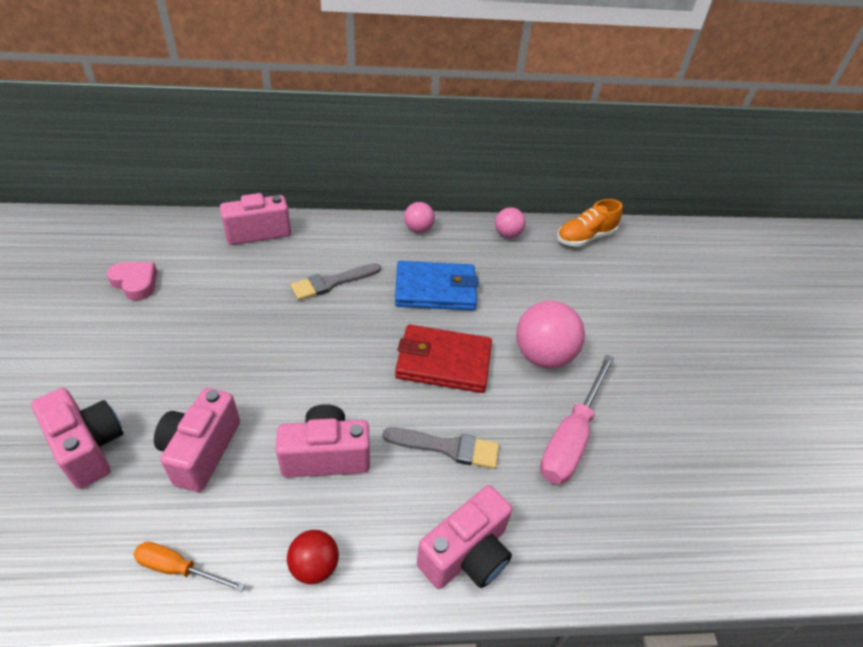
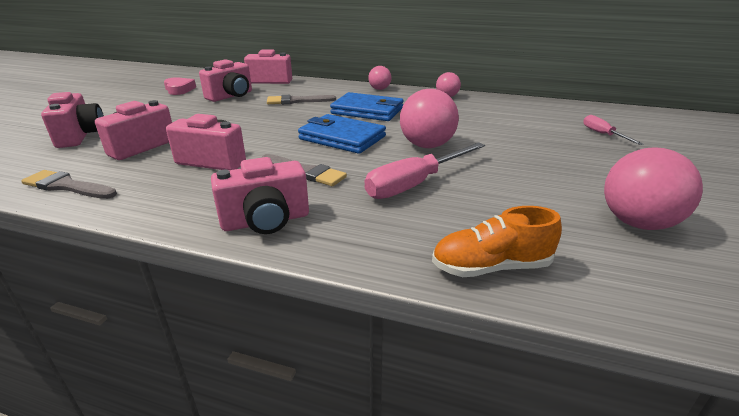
camera: 25 degrees right, 15 degrees down
(179, 568) = (67, 186): orange screwdriver -> grey brush
(230, 287) = (231, 96): none -> pink camera
(314, 566) = (149, 203): red ball -> none
(443, 362) = (342, 138): red wallet -> blue wallet
(585, 238) = (513, 103): orange shoe -> orange shoe (491, 267)
(696, 289) = (603, 134): none -> pink screwdriver
(778, 444) = (637, 223): none -> pink ball

